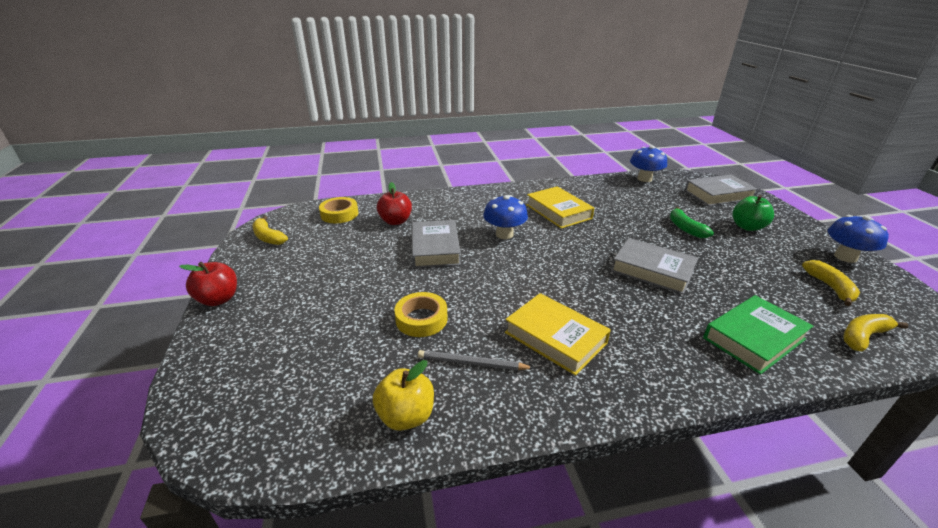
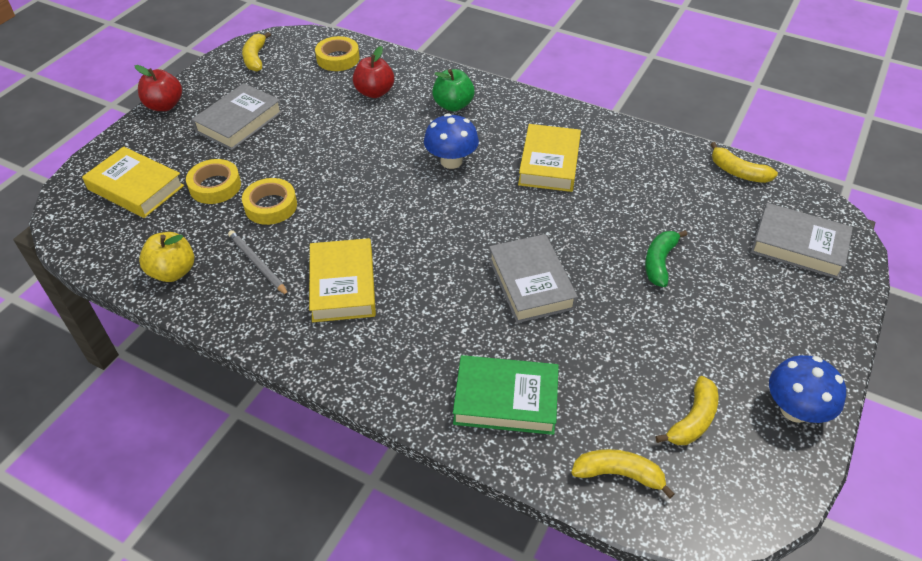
camera: 40 degrees right, 15 degrees up
(270, 372) = (136, 187): none -> yellow book
(352, 330) = (215, 186): none -> yellow tape
(435, 248) = (368, 143): grey book -> grey book (239, 122)
(644, 179) = (738, 172): blue mushroom -> yellow banana
(747, 227) = (744, 305): green apple -> green apple (453, 105)

